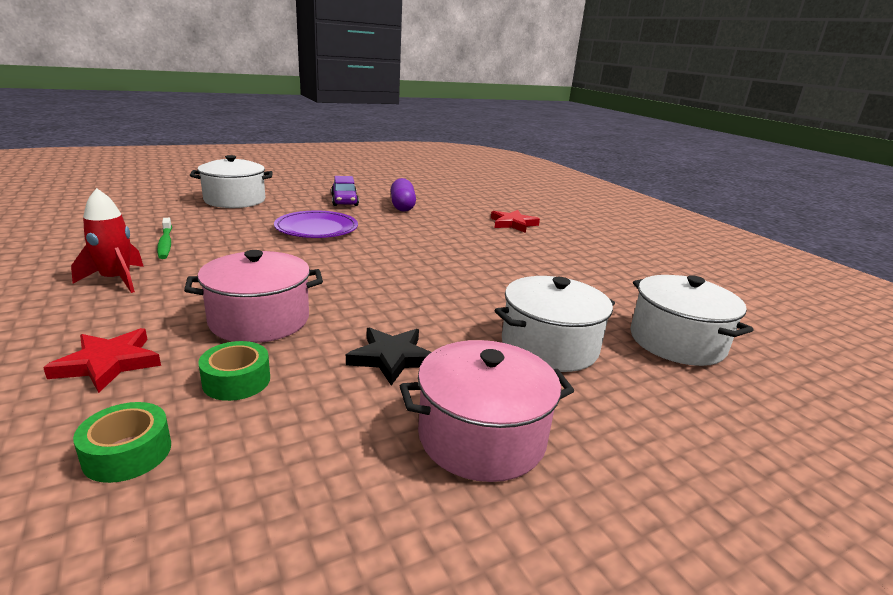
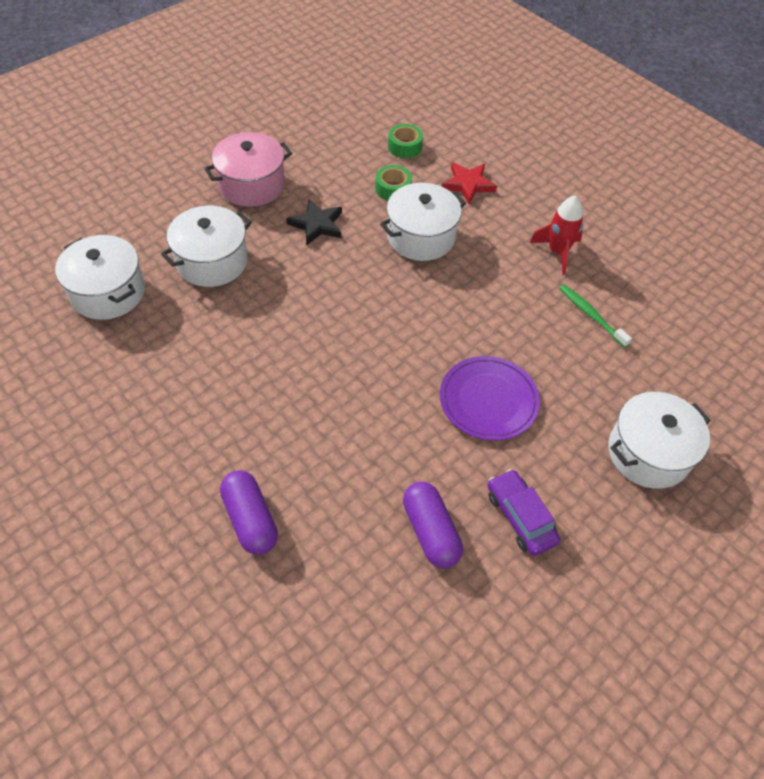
camera: 165 degrees right, 30 degrees up
(259, 320) = (421, 237): pink pot -> white pot
(513, 224) = (250, 519): red star -> purple capsule

